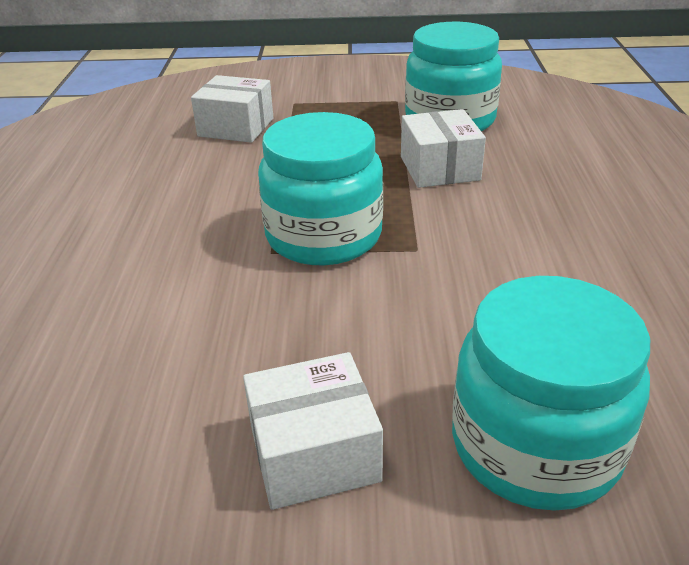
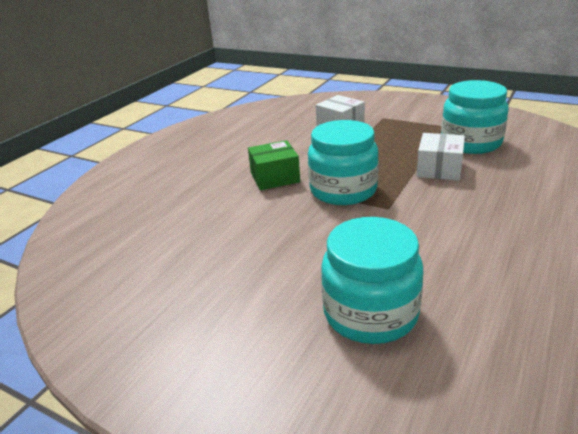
camera: 30 degrees right, 5 degrees down
(188, 240) = (275, 177): none -> green box
(314, 453) = (263, 282): white box -> none

